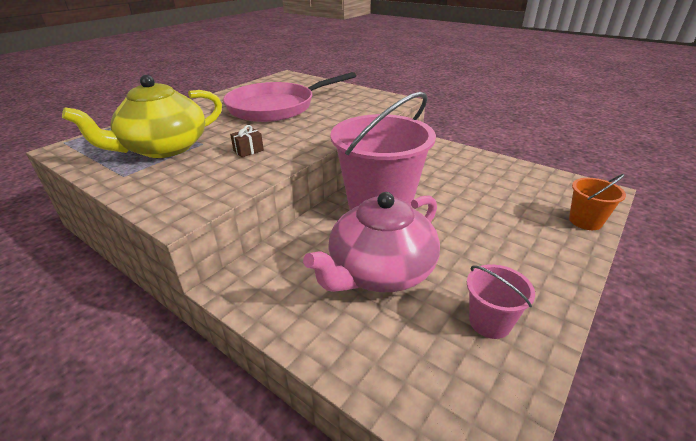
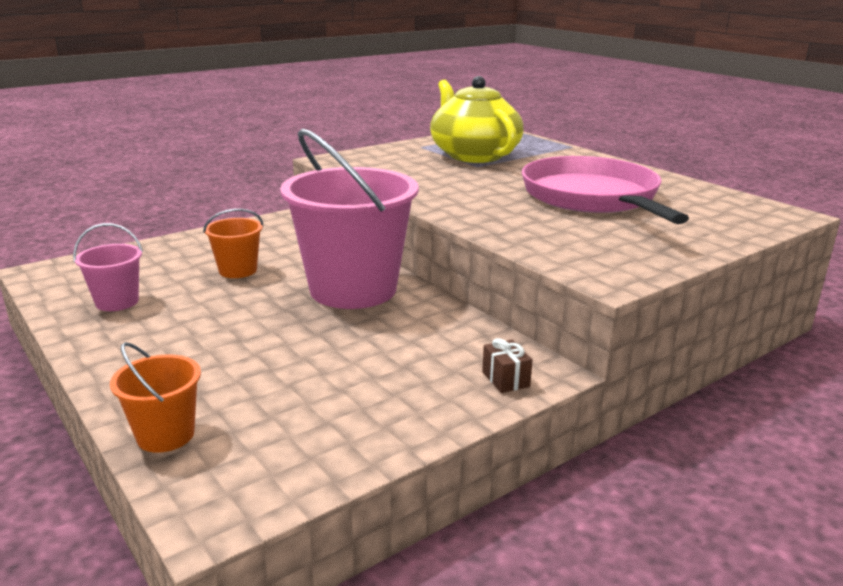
camera: 105 degrees right, 10 degrees down
(248, 150) = (442, 180): brown gift -> brown gift (505, 379)
(379, 271) = (238, 270): pink teapot -> orange bucket

